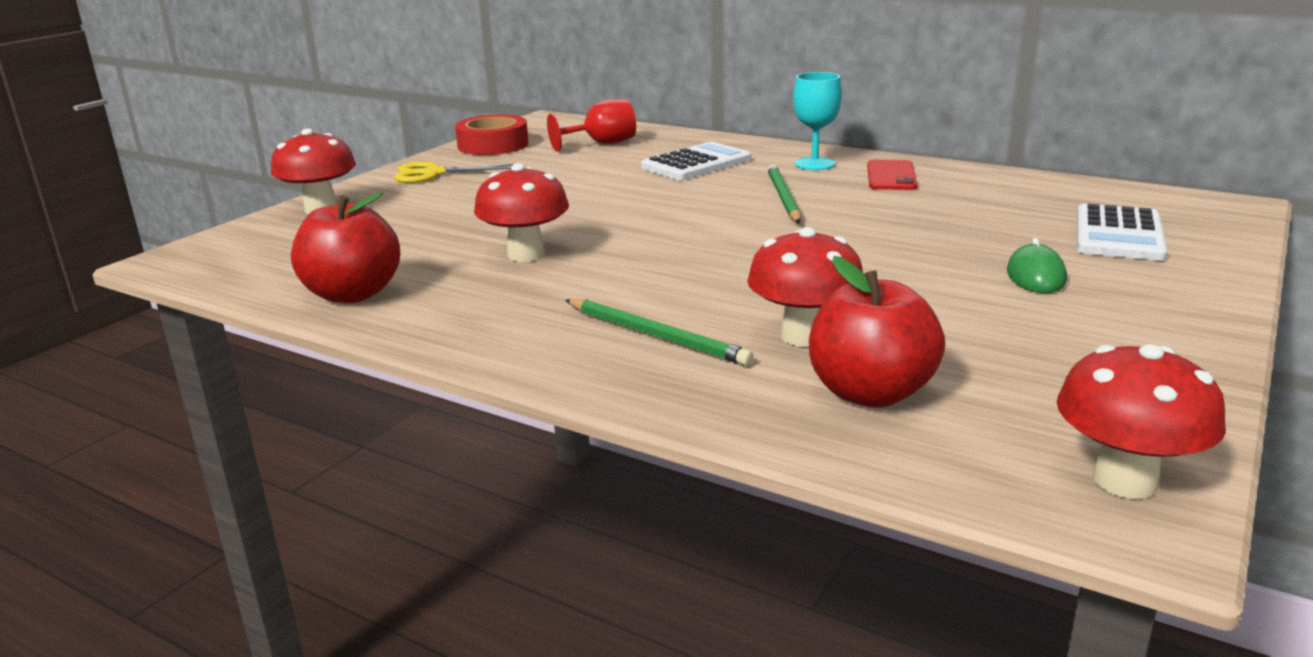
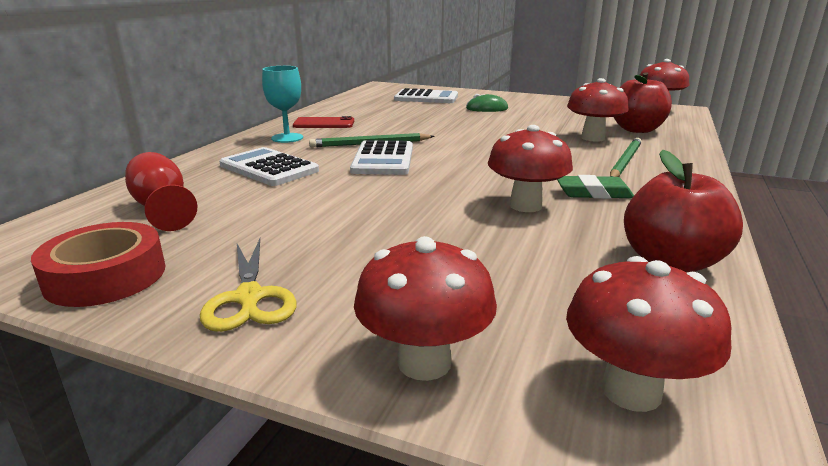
camera: 100 degrees left, 0 degrees up
(237, 250) = (631, 391): none -> red mushroom
(541, 292) = (593, 193): none -> green eraser
(713, 203) = (383, 159): none -> white calculator

